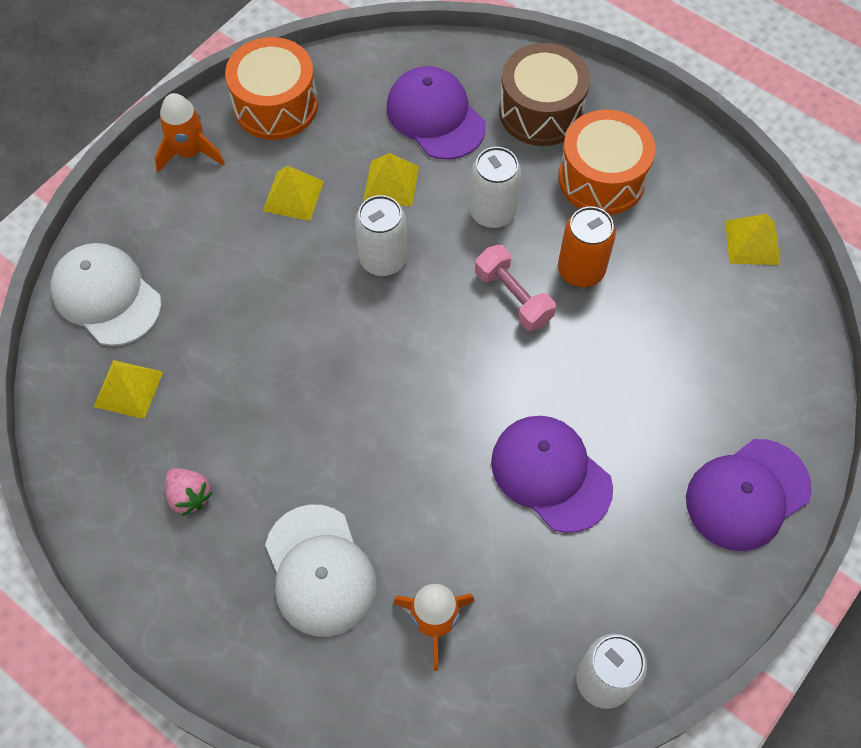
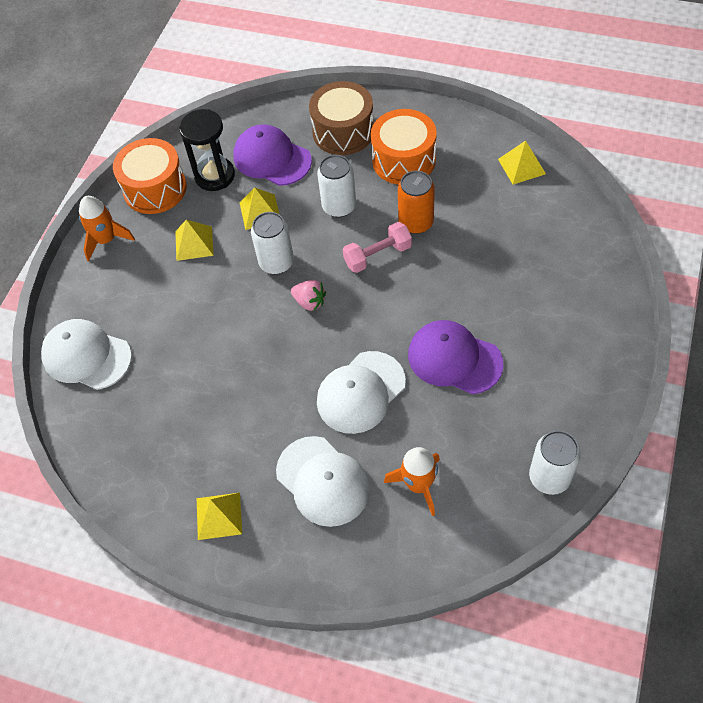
camera: 15 degrees left, 5 degrees down
(128, 389) = (130, 412): yellow pyramid -> yellow pyramid (219, 516)
(189, 496) = (207, 467): pink strawberry -> pink strawberry (310, 302)
(355, 114) = (215, 176): none -> black hourglass
(415, 472) = (361, 392): none -> white cap
(513, 297) = (377, 255): pink dumbbell -> pink dumbbell turned 60 degrees counterclockwise
(747, 494) = (590, 324): purple cap -> none

